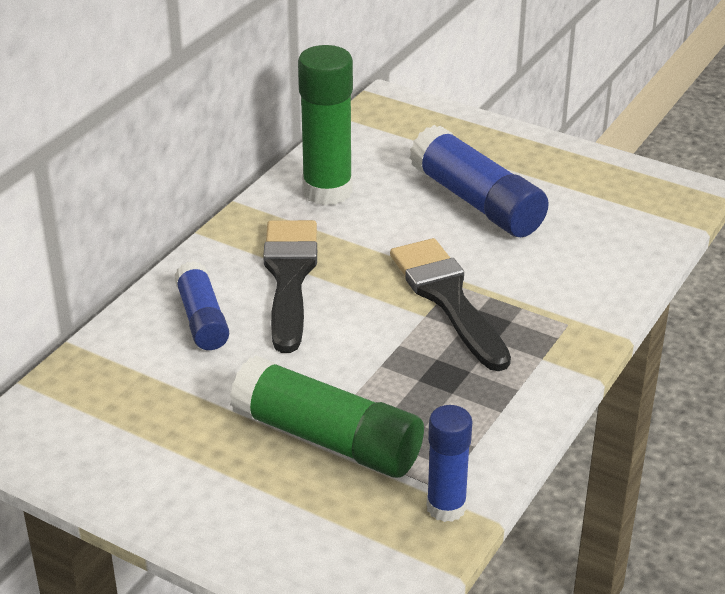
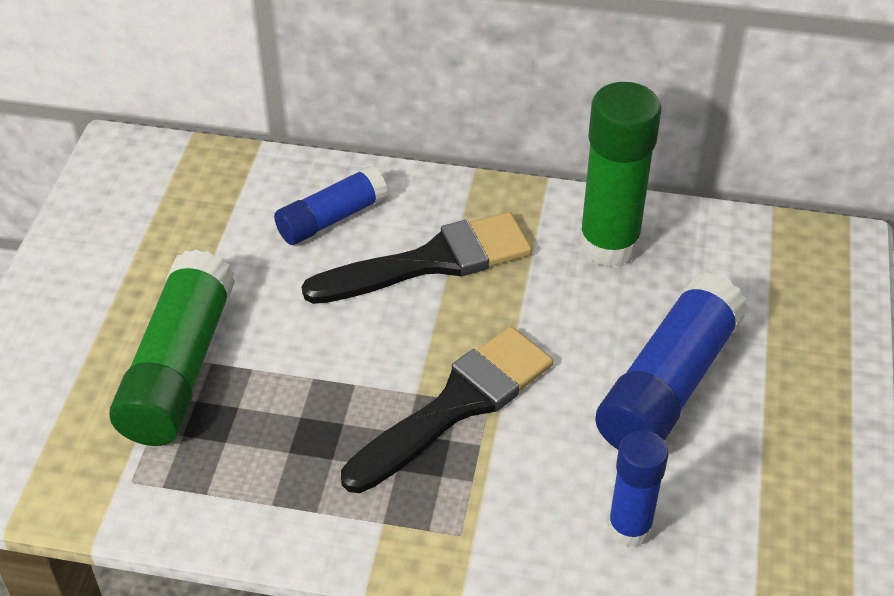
camera: 70 degrees right, 10 degrees up
(446, 507) = (102, 492): blue glue stick -> blue glue stick (629, 528)

